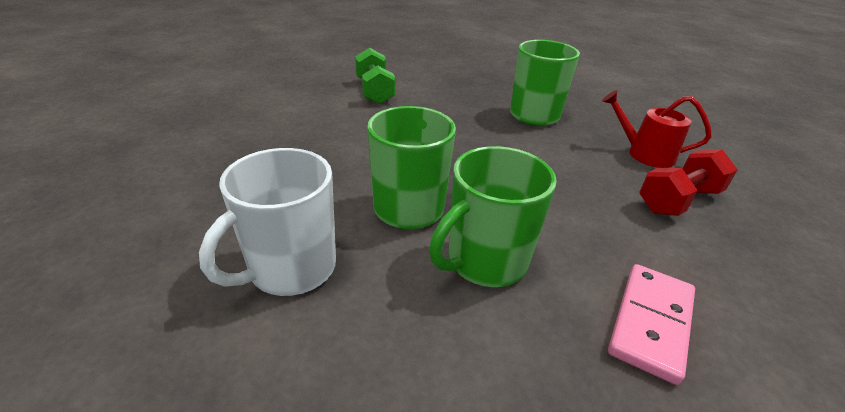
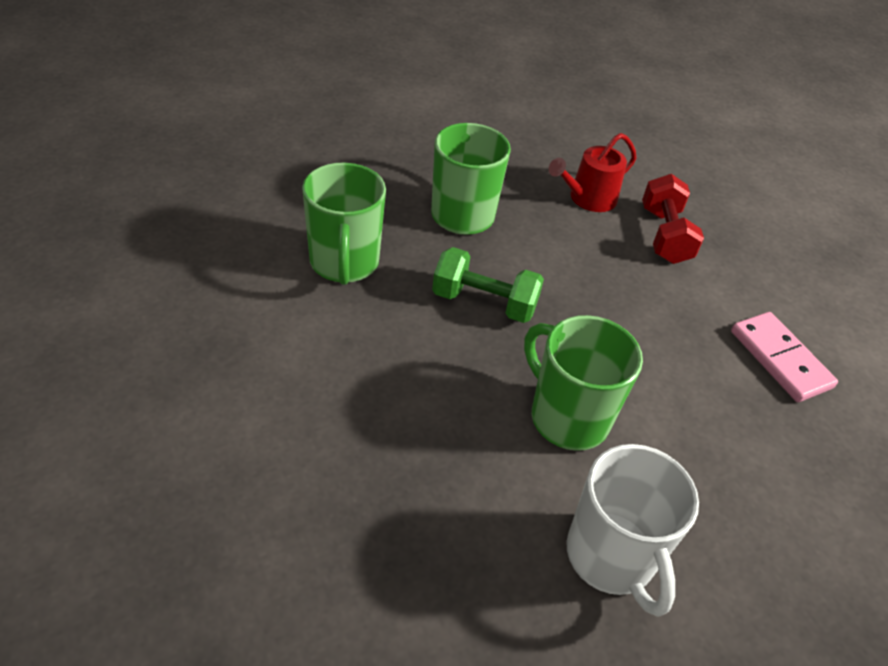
camera: 60 degrees left, 10 degrees up
(374, 91) = (279, 310): green dumbbell -> green dumbbell (484, 302)
(485, 262) = (674, 409): green mug -> green mug (344, 263)

